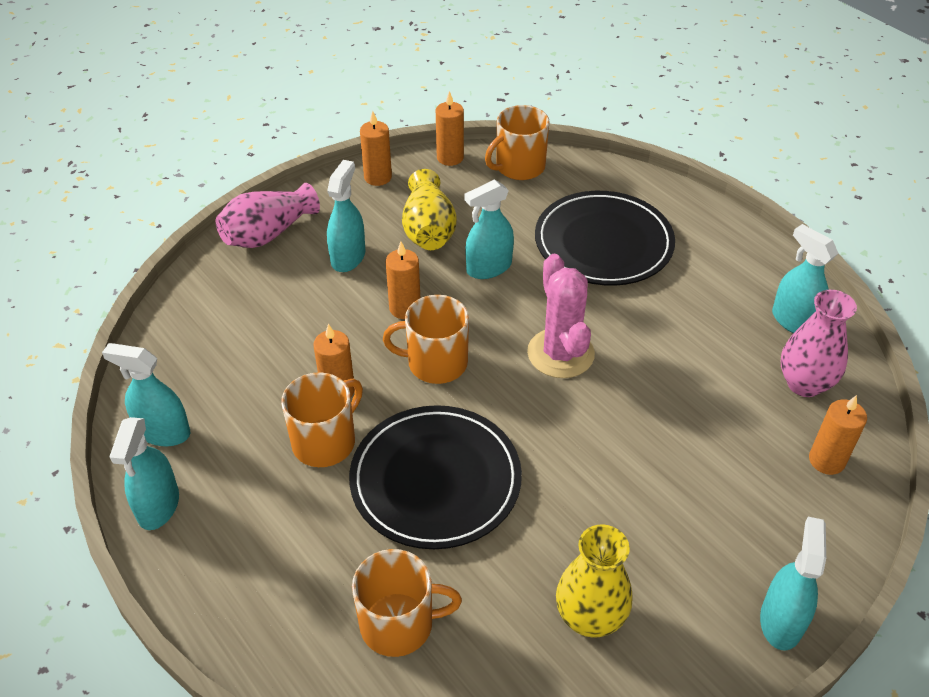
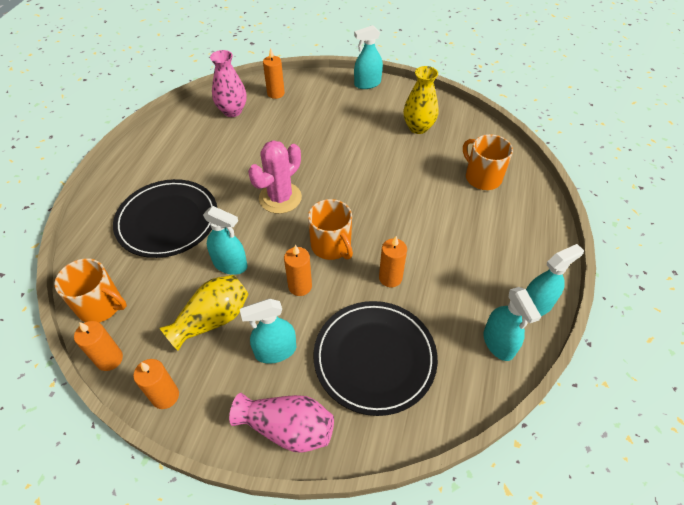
camera: 125 degrees left, 5 degrees up
(325, 441) = (427, 260): orange mug -> none
(435, 480) = (404, 204): black plate -> black plate (374, 358)
(794, 321) = (188, 126): turquoise spray bottle -> none

